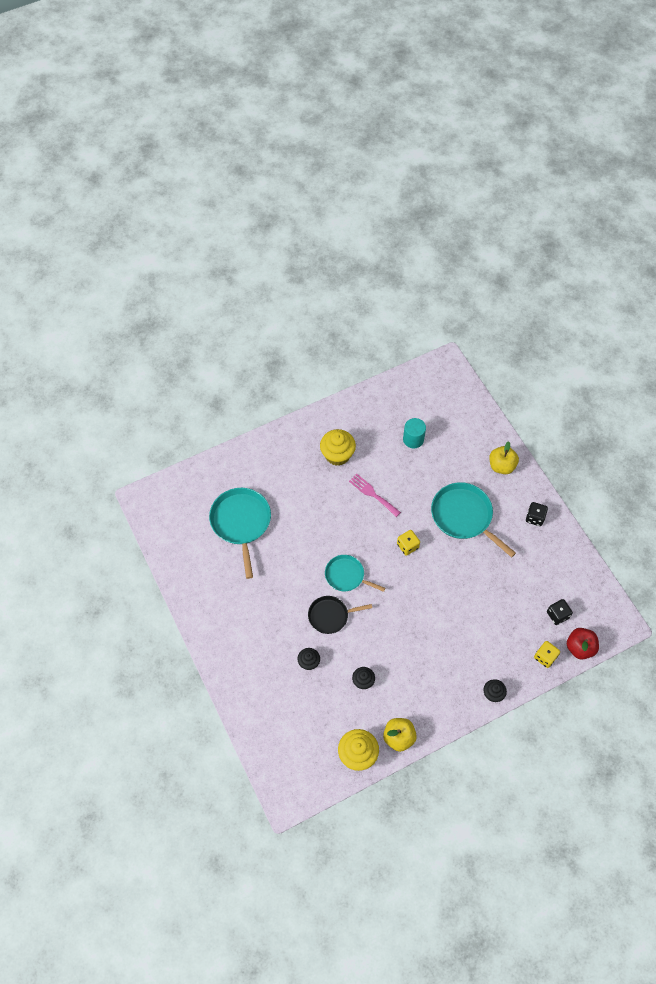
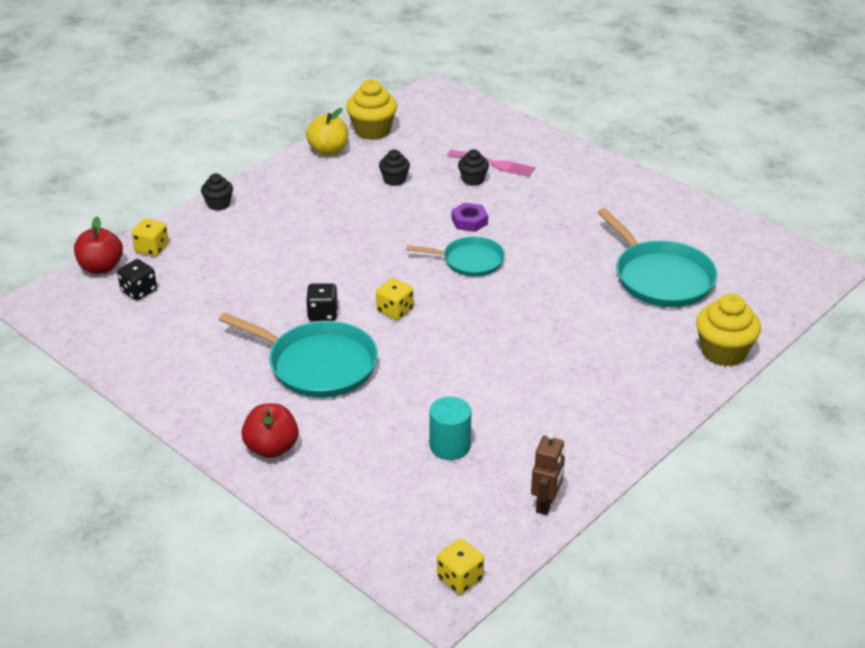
camera: 160 degrees right, 25 degrees down
(330, 616) = (469, 221): black pan -> purple nut
(337, 455) = (570, 391): yellow cupcake -> yellow cupcake (723, 352)
(372, 494) = (481, 356): pink fork -> pink fork (494, 164)
(382, 393) = (546, 504): none -> brown robot
(435, 369) = (460, 578): none -> yellow dice
(501, 466) = (271, 448): yellow apple -> red apple
(535, 518) = (195, 391): black dice -> black dice (323, 313)

